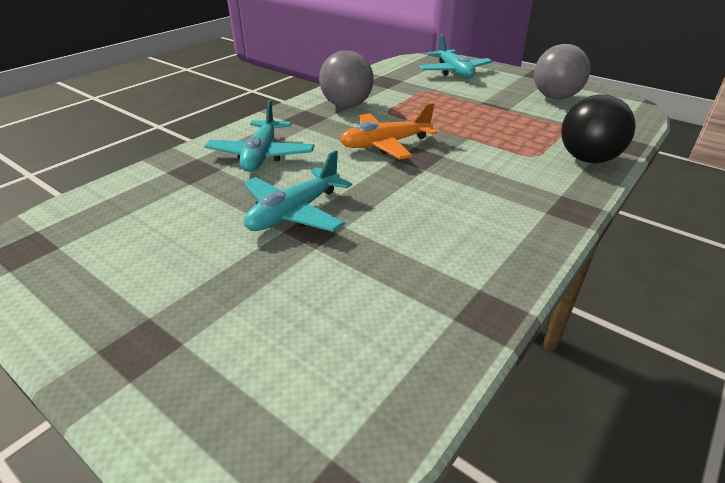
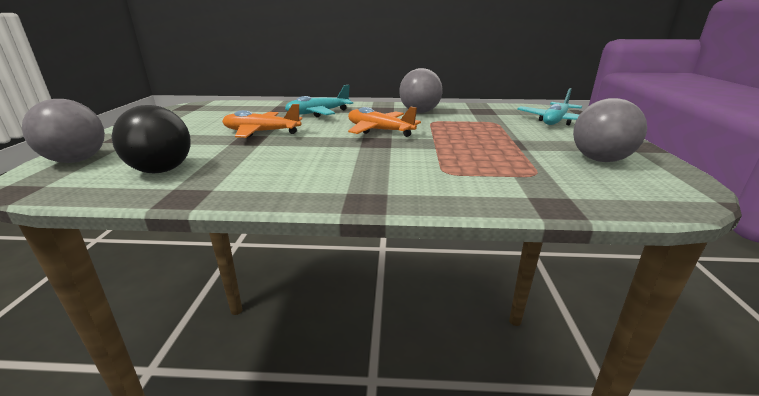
camera: 55 degrees right, 10 degrees down
(226, 416) = (77, 160): none -> grey ball
(294, 213) = (261, 132): turquoise plane -> orange plane
(588, 159) = (480, 193): black ball -> black ball (161, 170)

